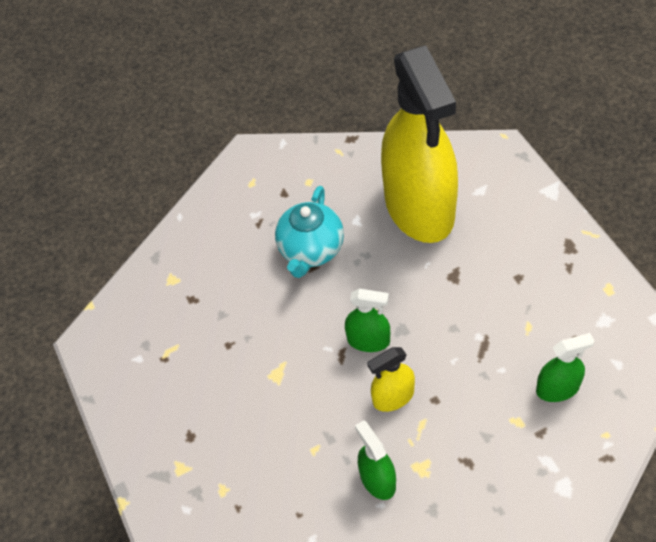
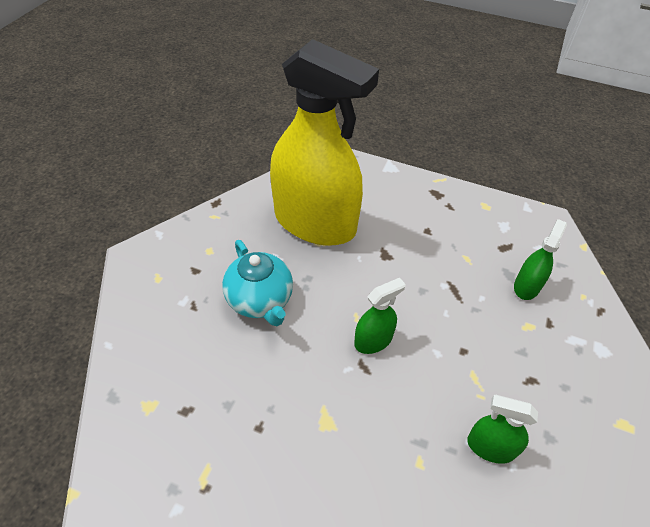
camera: 50 degrees left, 5 degrees down
(393, 397) = (434, 371): yellow spray bottle -> none

